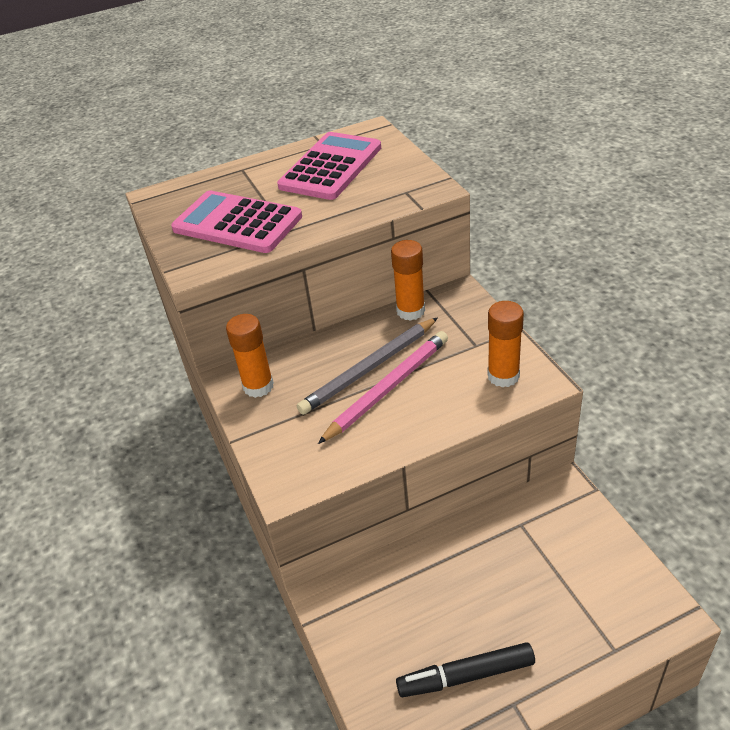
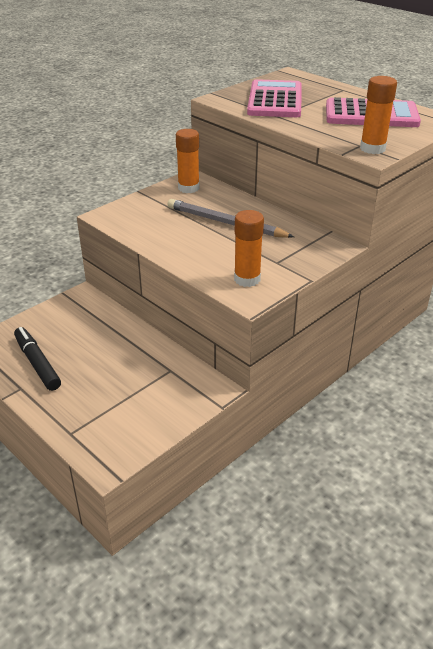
camera: 65 degrees right, 5 degrees down
(388, 388) = (209, 233): pink pencil -> none
(410, 311) = (299, 228): orange glue stick -> orange glue stick (372, 148)

